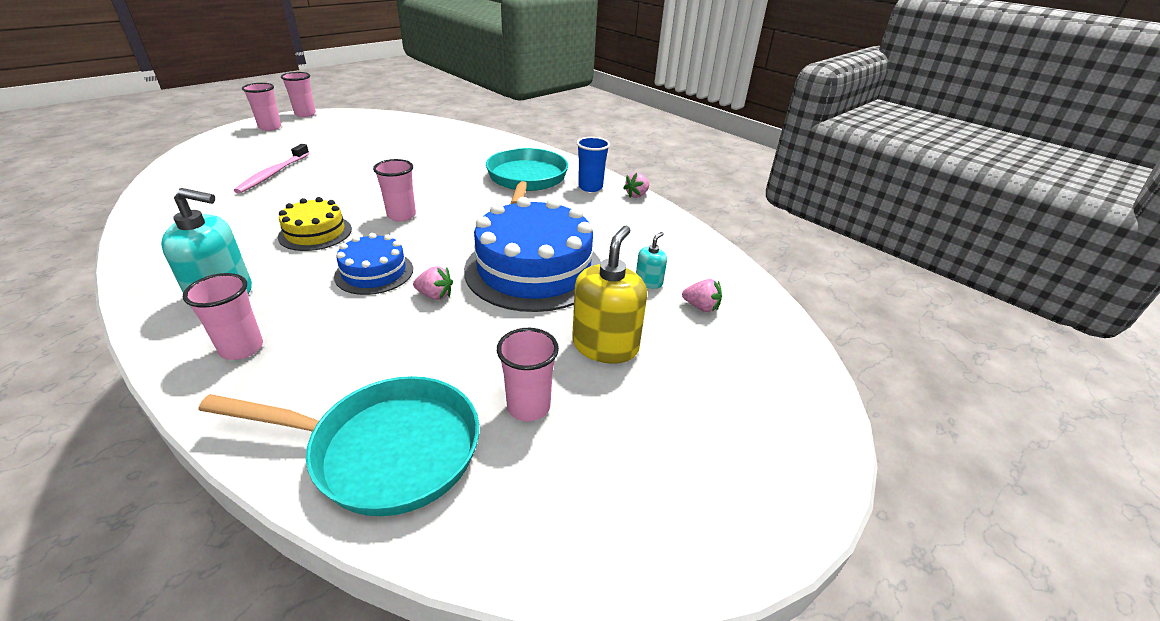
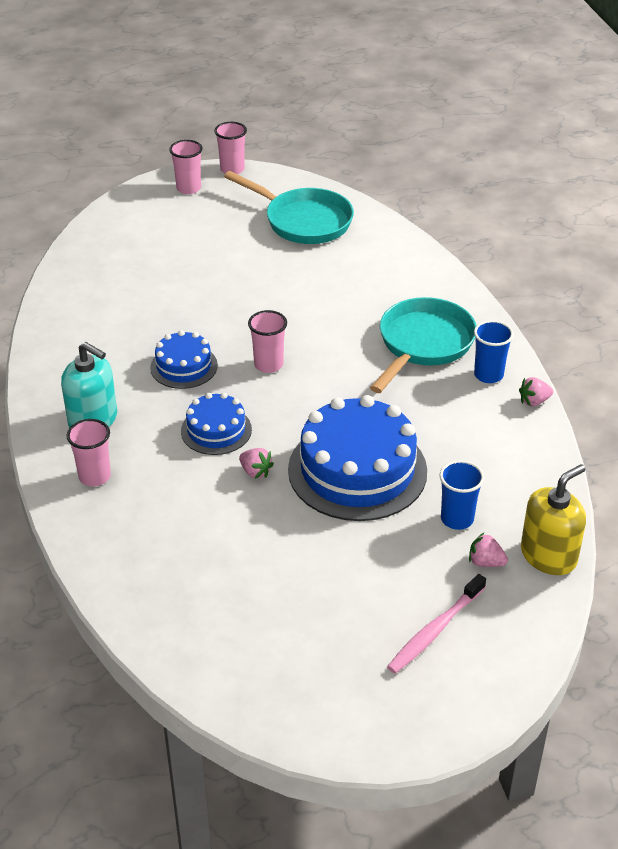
camera: 30 degrees right, 5 degrees up
(273, 174) = (170, 270): pink toothbrush -> pink toothbrush (435, 630)
(315, 233) = (184, 366): yellow cake -> blue cake
(386, 450) = (163, 594): turquoise pan -> turquoise pan (303, 221)
(528, 407) = (275, 599): pink cup -> none
(605, 346) = (368, 569): yellow soap dispenser -> yellow soap dispenser (548, 555)
(648, 282) = (457, 519): turquoise soap dispenser -> blue cup
(701, 307) = (485, 562): pink strawberry -> pink strawberry turned 150 degrees clockwise

